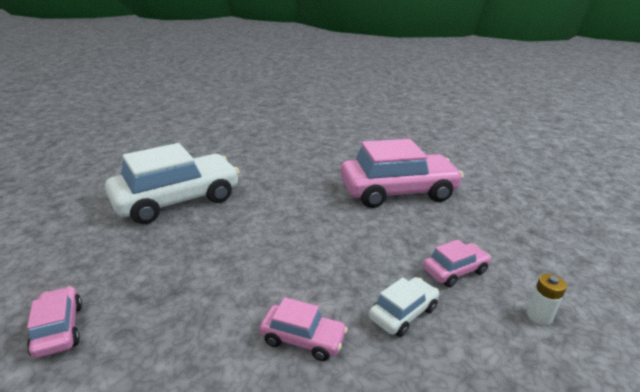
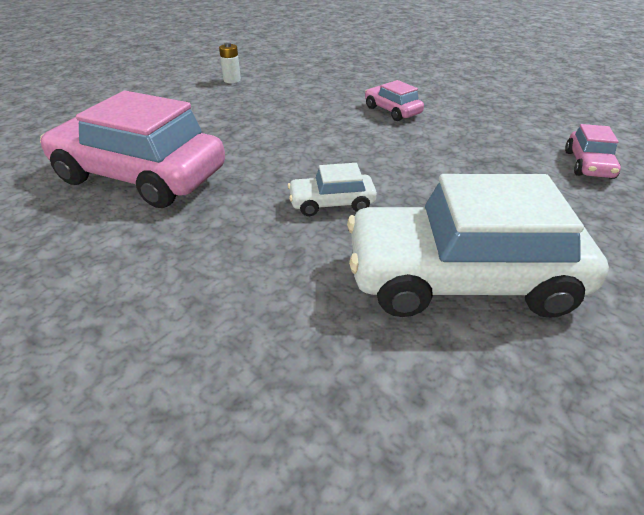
camera: 145 degrees left, 10 degrees up
(403, 313) = (311, 102): white car -> white car (332, 203)
(455, 271) = (235, 107): pink car -> none

